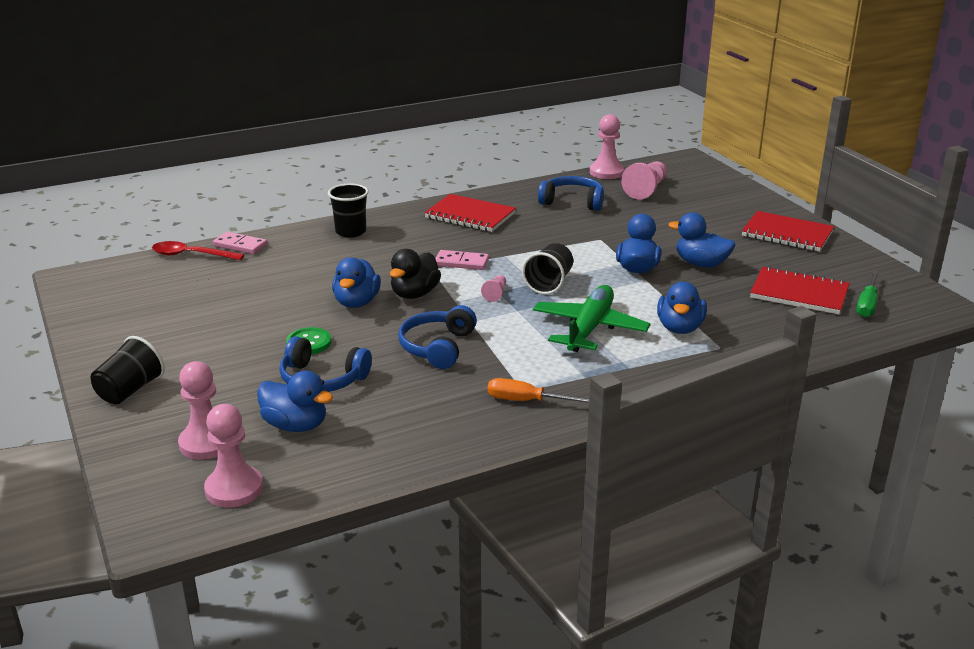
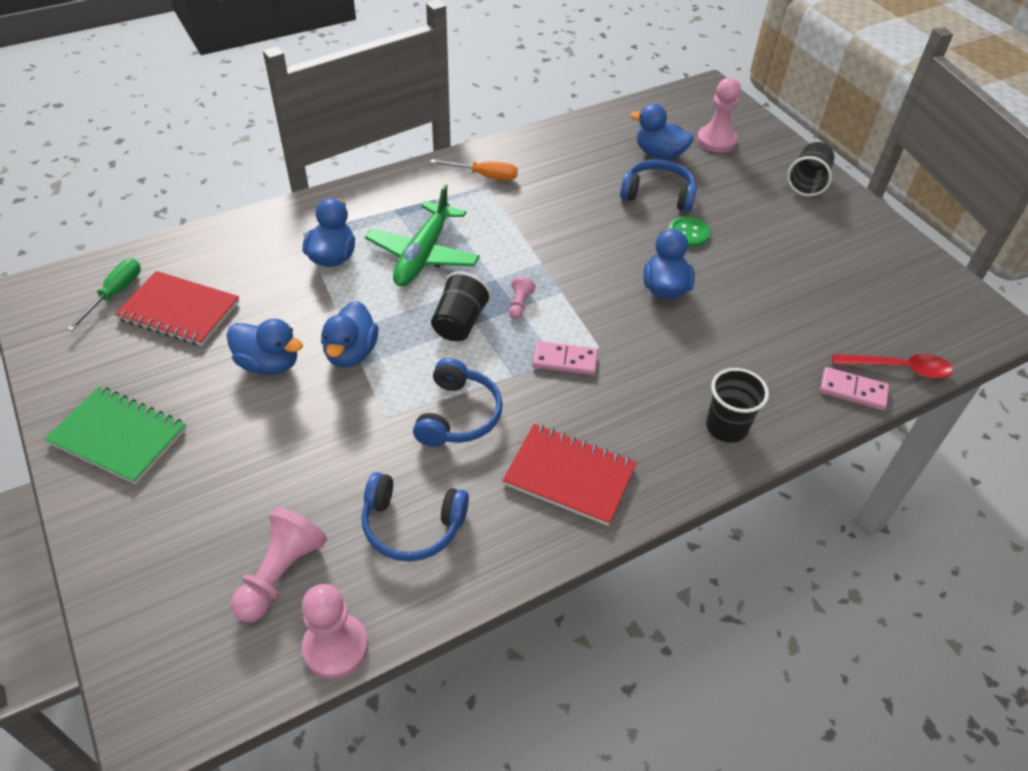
camera: 175 degrees right, 20 degrees up
(234, 489) = (677, 111): pink pawn -> none
(414, 294) = (607, 302): black duck -> none
(437, 347) = (568, 230): blue headphones -> blue headphones (458, 415)
(787, 234) = (118, 436): red notebook -> green notebook

